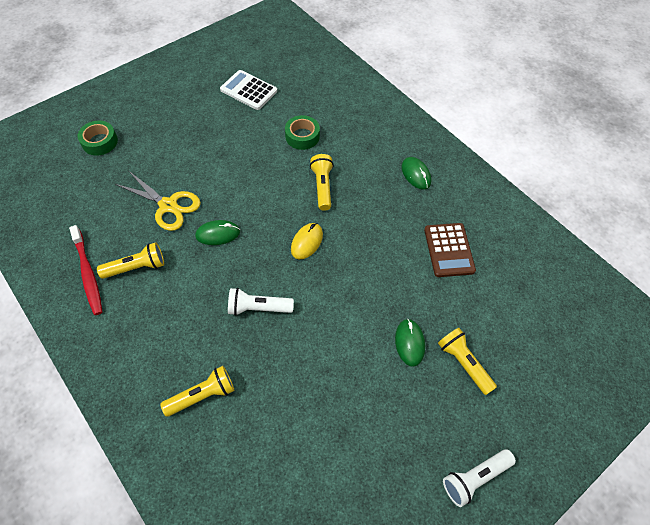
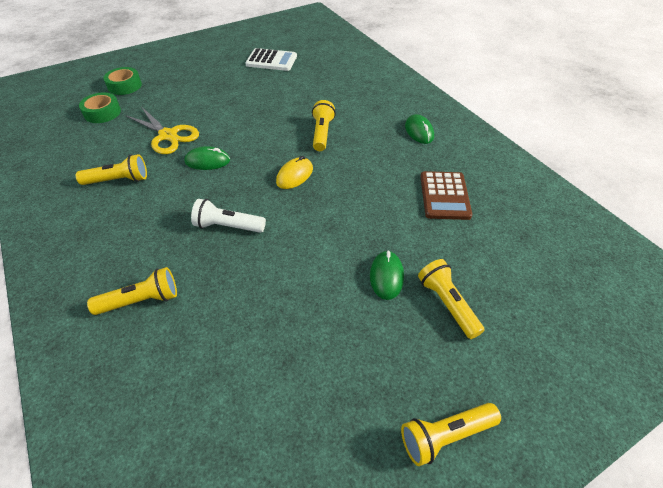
camera: 10 degrees right, 10 degrees down
(88, 274) = (70, 181): red toothbrush -> none
(249, 90) = (271, 61): white calculator -> white calculator turned 150 degrees clockwise
(302, 136) = (312, 95): green tape -> green tape (102, 113)
(474, 478) = (445, 436): white flashlight -> yellow flashlight

